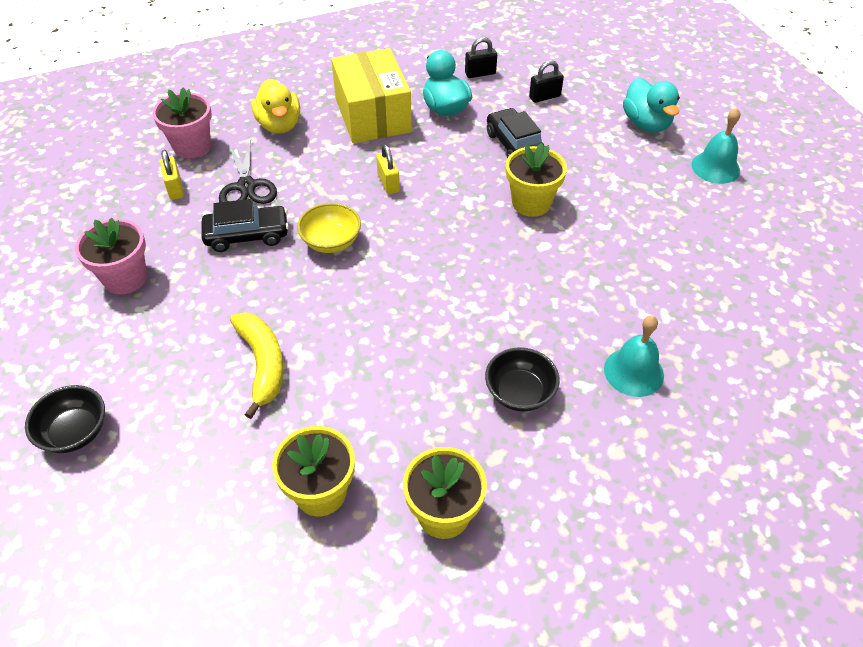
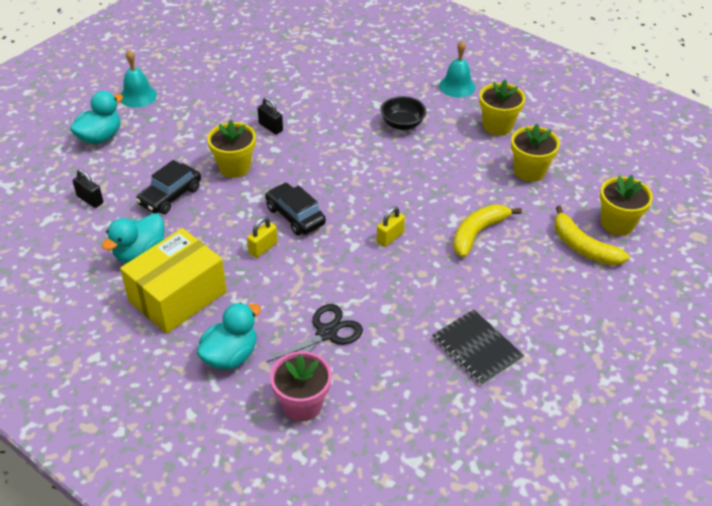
camera: 120 degrees left, 5 degrees down
(75, 432) = (601, 291): black bowl -> none
(125, 278) = (477, 349): pink flower pot -> black notebook
(144, 535) = (617, 223): none -> yellow flower pot
(147, 462) = (583, 247): none -> yellow banana
(175, 188) = (363, 381): yellow padlock -> yellow padlock (390, 237)
(247, 235) = (379, 302): black car -> black car (295, 216)
(279, 125) = (230, 355): yellow duck -> turquoise duck
(331, 242) = (349, 251): yellow bowl -> none
(480, 73) = (71, 251): black padlock -> black padlock (270, 127)
(633, 372) = (352, 89): turquoise bell -> turquoise bell (457, 86)

